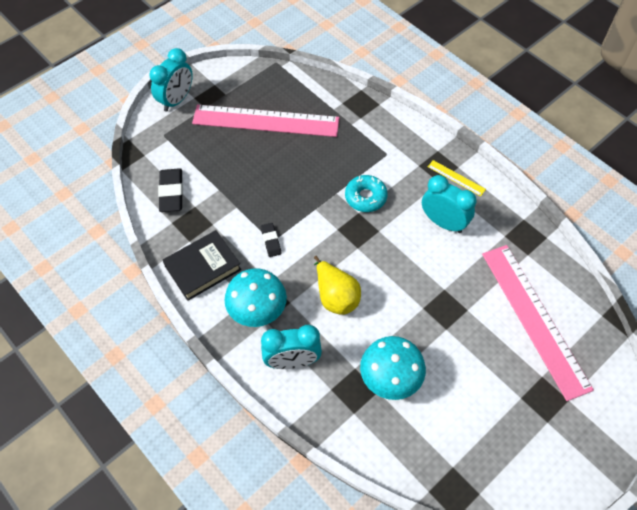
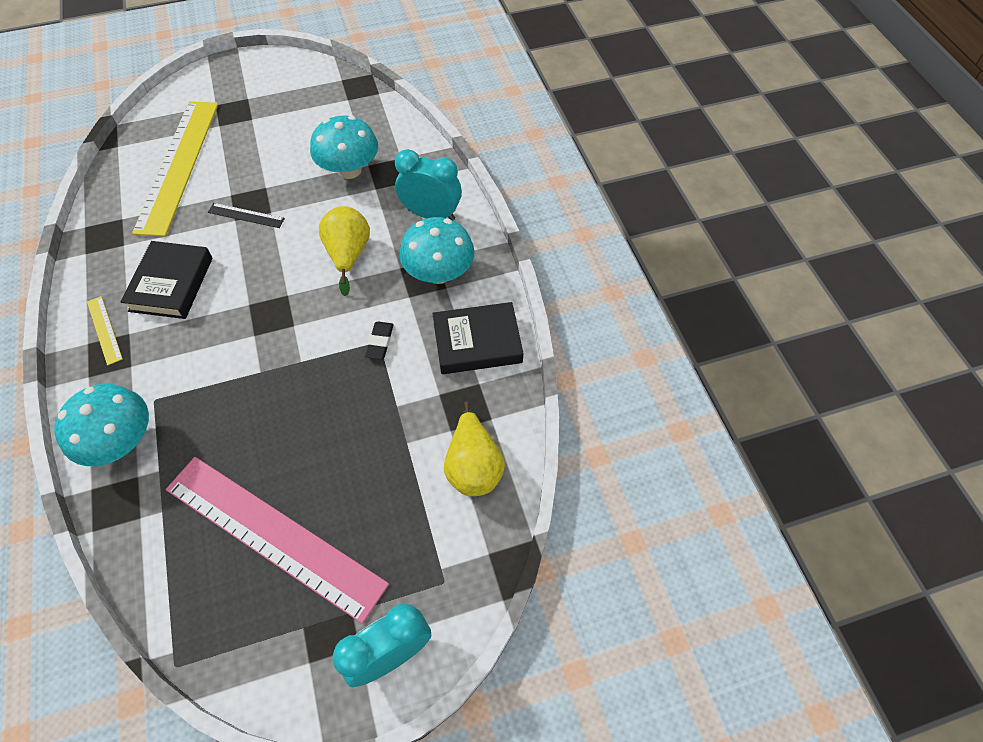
camera: 155 degrees left, 0 degrees up
(171, 192) = (473, 466): black eraser -> yellow pear
(365, 197) = (230, 350): turquoise donut -> none
(385, 128) = (121, 441): none -> turquoise mushroom
(439, 296) = (246, 215): none -> black ruler
(443, 222) = (171, 284): turquoise clock -> black book
(534, 319) = (178, 165): pink ruler -> yellow ruler

